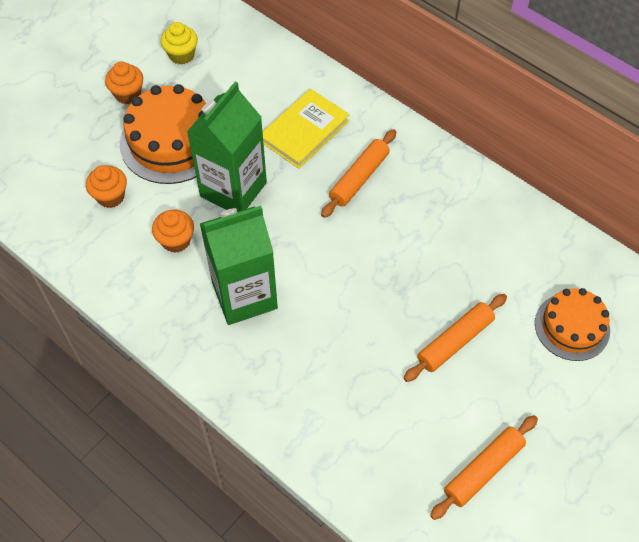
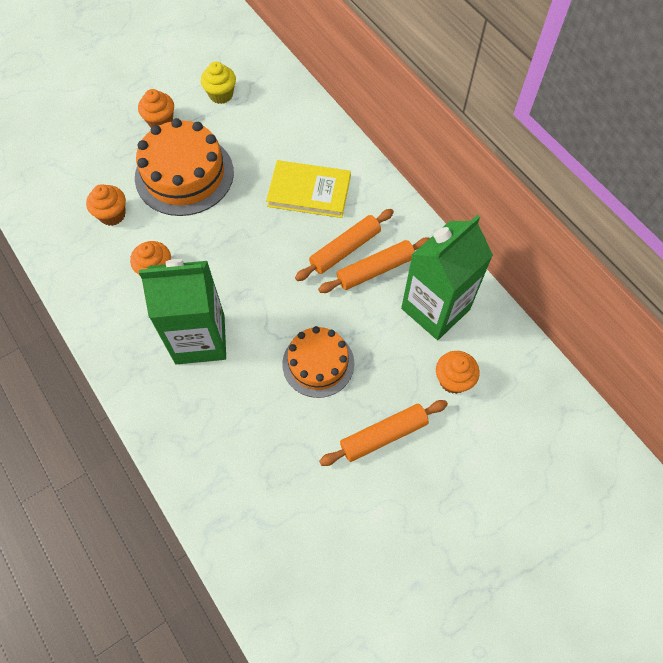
camera: 15 degrees right, 5 degrees up
(233, 189) = (224, 233): green carton -> green carton (435, 309)
(304, 131) = (309, 192): yellow book -> yellow book turned 45 degrees clockwise
(483, 470) = (369, 575): orange rolling pin -> orange rolling pin (375, 270)
(503, 275) = (453, 380): none -> orange cupcake
(572, 326) = (505, 450): orange cake -> orange cake (318, 363)

